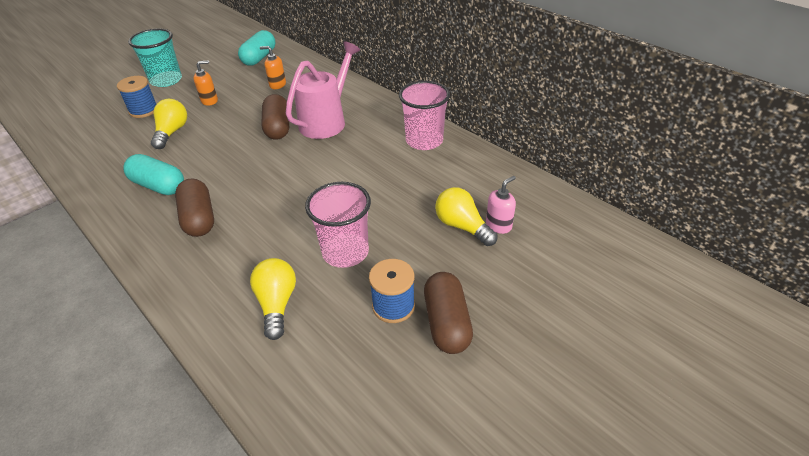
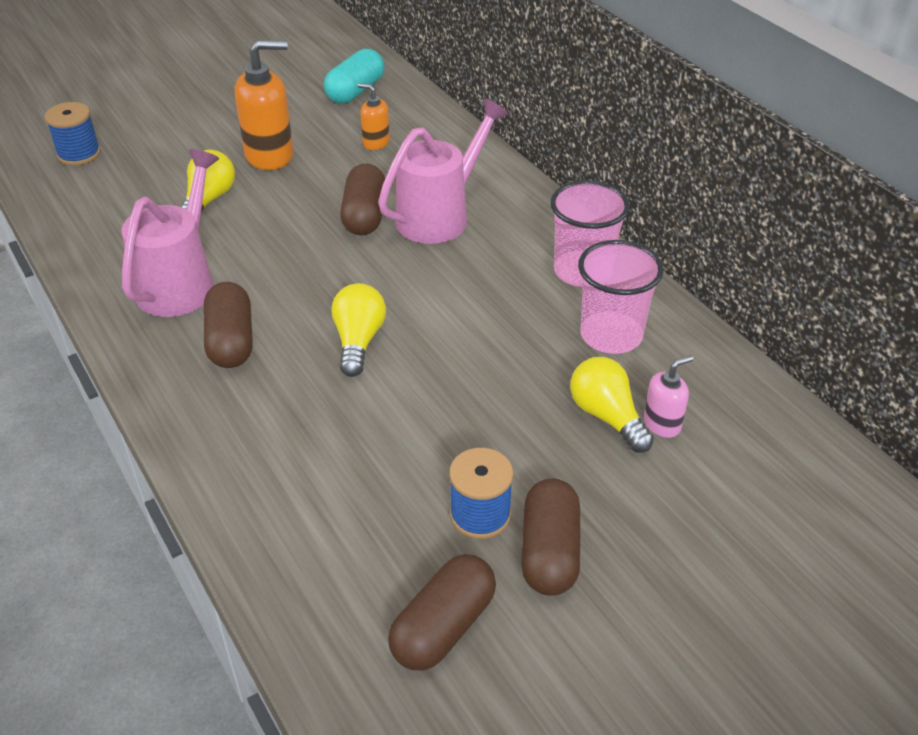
camera: 10 degrees right, 0 degrees up
(143, 110) = (172, 157): blue spool -> blue spool (79, 154)
(159, 185) = (181, 282): turquoise capsule -> pink watering can
(166, 80) = (210, 111): turquoise cup -> none
(209, 101) = (270, 155): orange soap dispenser -> orange soap dispenser, size x1.89
(277, 304) = (320, 483): yellow light bulb -> yellow light bulb (358, 341)
(345, 252) = (428, 426): pink cup -> pink cup (611, 335)
(385, 391) = (443, 627): none -> brown capsule

